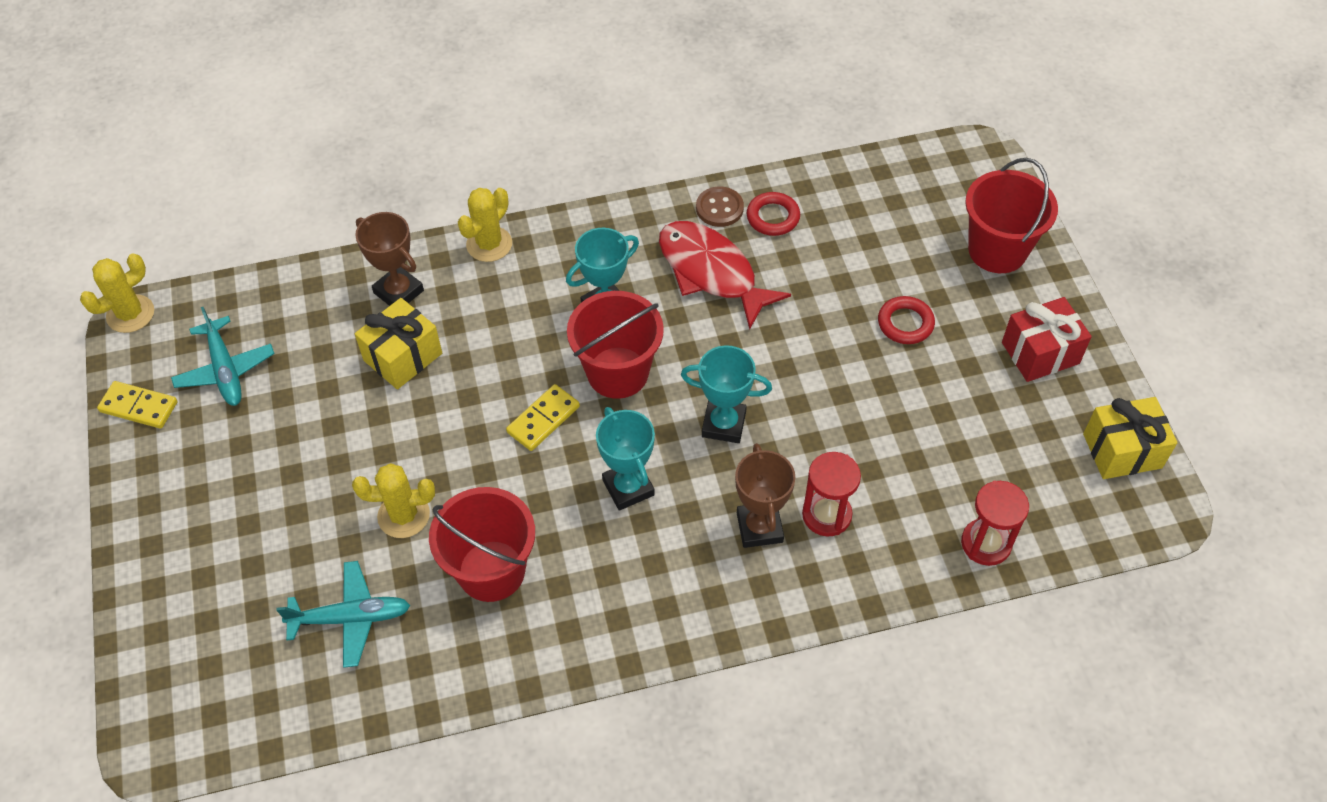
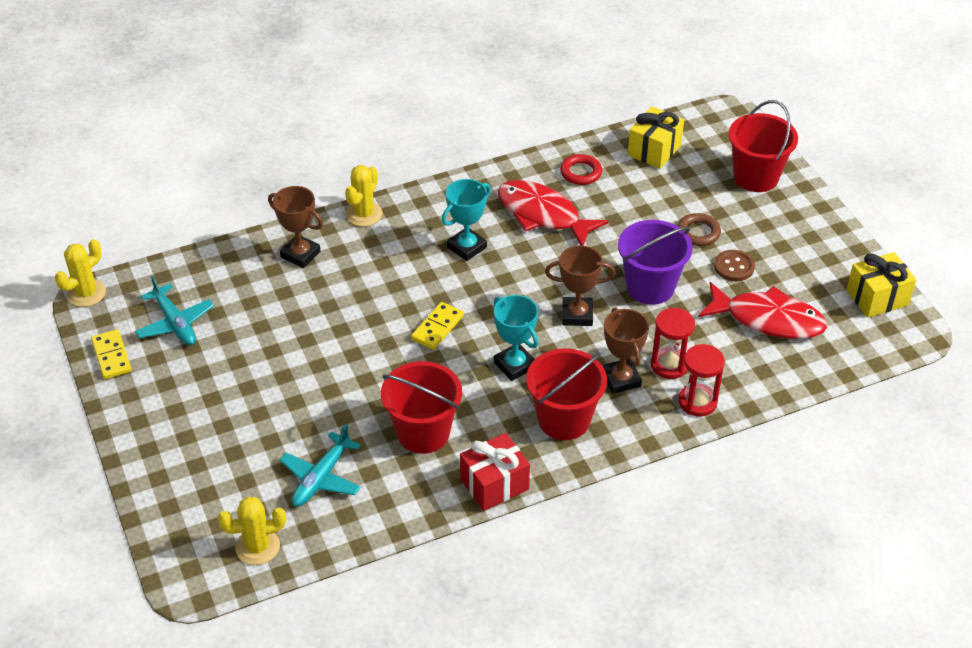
camera: 10 degrees left, 10 degrees down
(139, 406) = (111, 356): yellow domino -> yellow domino turned 60 degrees clockwise
(350, 618) = (321, 477): turquoise plane -> turquoise plane turned 135 degrees clockwise
(403, 357) = (315, 298): yellow gift -> yellow gift (654, 150)
(403, 515) = (345, 404): yellow cactus -> yellow cactus (257, 547)
(618, 372) = (487, 290): red bucket -> red bucket (564, 419)
(719, 208) = (538, 171): brown button -> brown button (734, 267)
(723, 424) = (577, 315): turquoise trophy -> brown trophy
(826, 395) = (650, 287): none -> purple bucket
(905, 323) = (698, 233): red ring -> brown ring
(970, 464) = (768, 319): none -> red fish
(986, 543) = (791, 369): red hourglass -> red hourglass (697, 402)
(1040, 353) = (803, 241): red gift -> red gift (494, 484)

